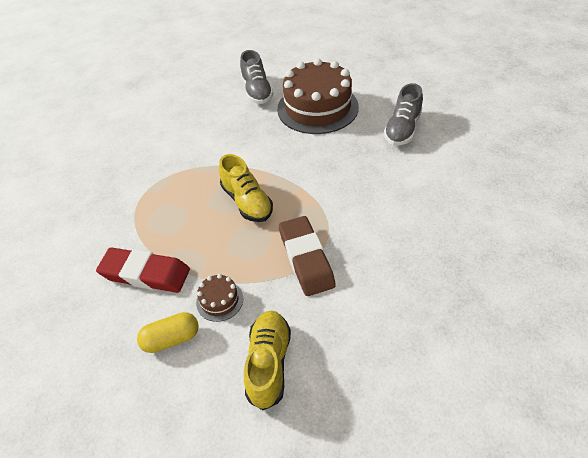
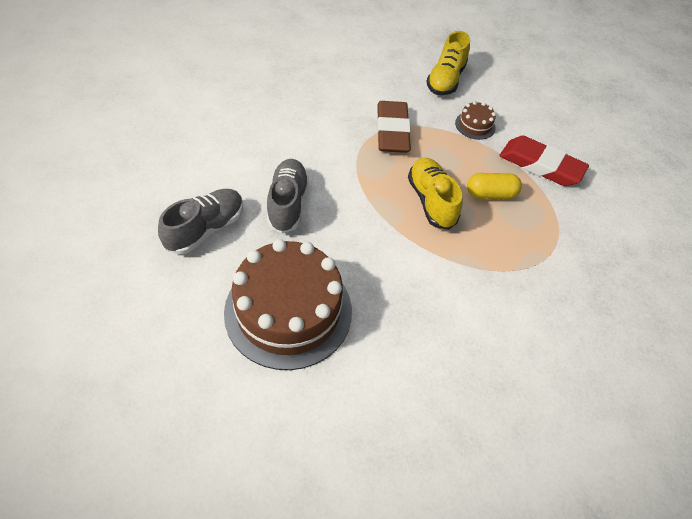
camera: 170 degrees left, 5 degrees up
(171, 339) = (516, 113): yellow capsule -> yellow capsule (490, 194)
(257, 91) = (365, 391): grey shoe -> grey shoe (287, 203)

